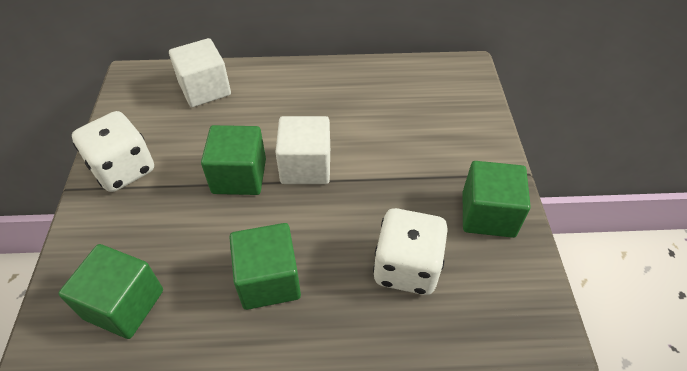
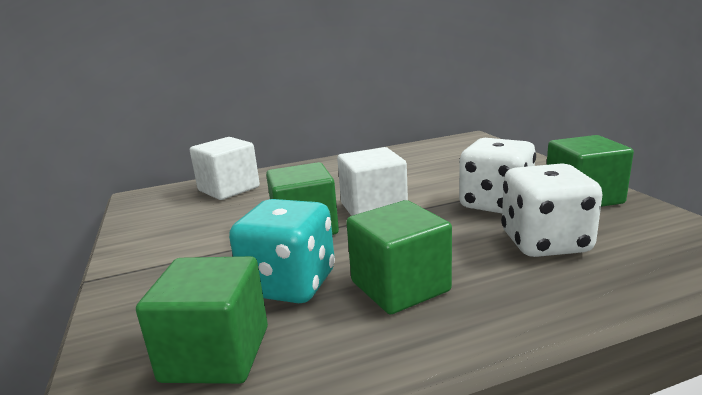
camera: 15 degrees left, 30 degrees down
(123, 169) = (159, 251): white dice -> white dice (495, 204)
(197, 248) = (289, 284): none -> turquoise dice

